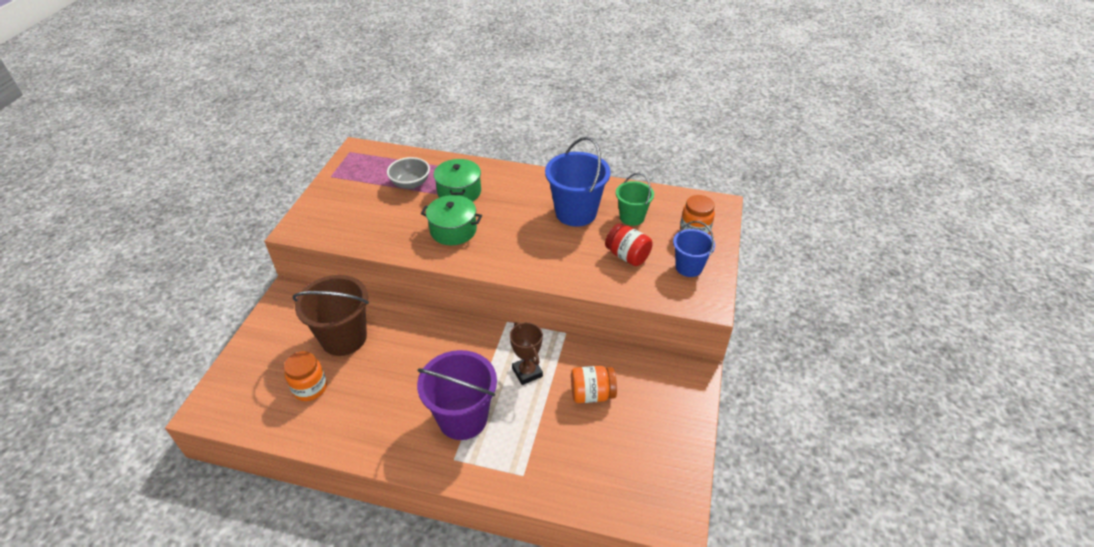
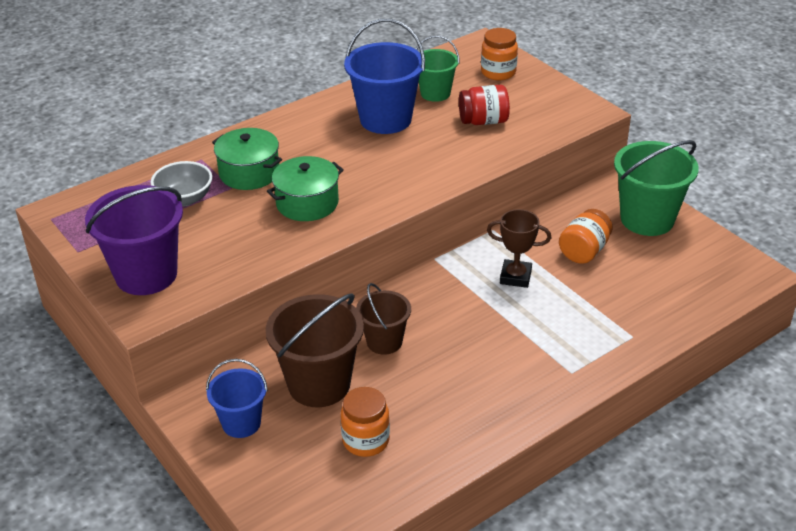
camera: 50 degrees left, 5 degrees down
(405, 344) = (384, 342): none -> brown bucket
(463, 418) = (528, 344): purple bucket -> purple bucket (146, 275)
(668, 411) = (647, 219): none -> green bucket
(689, 267) = (538, 98): blue bucket -> blue bucket (241, 423)

